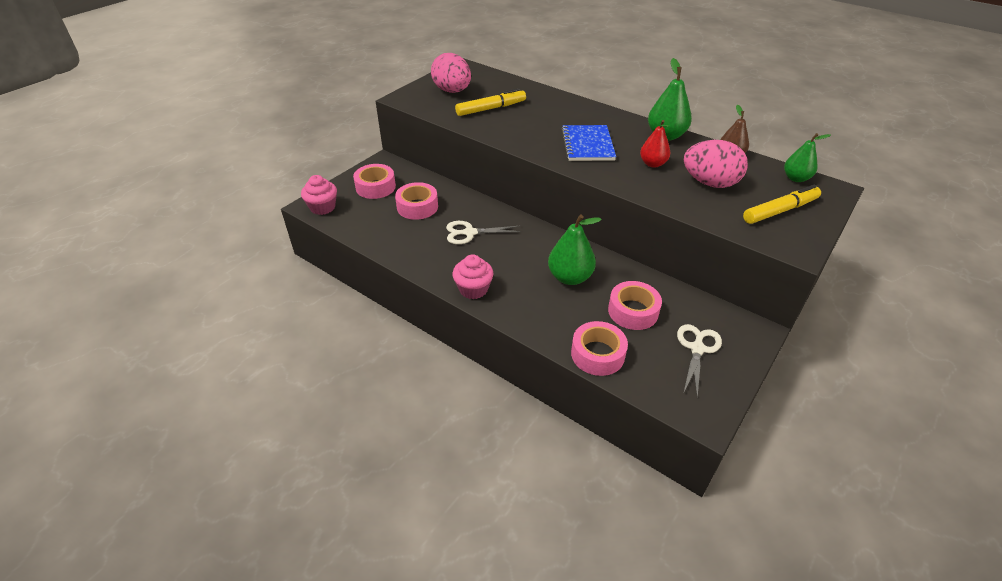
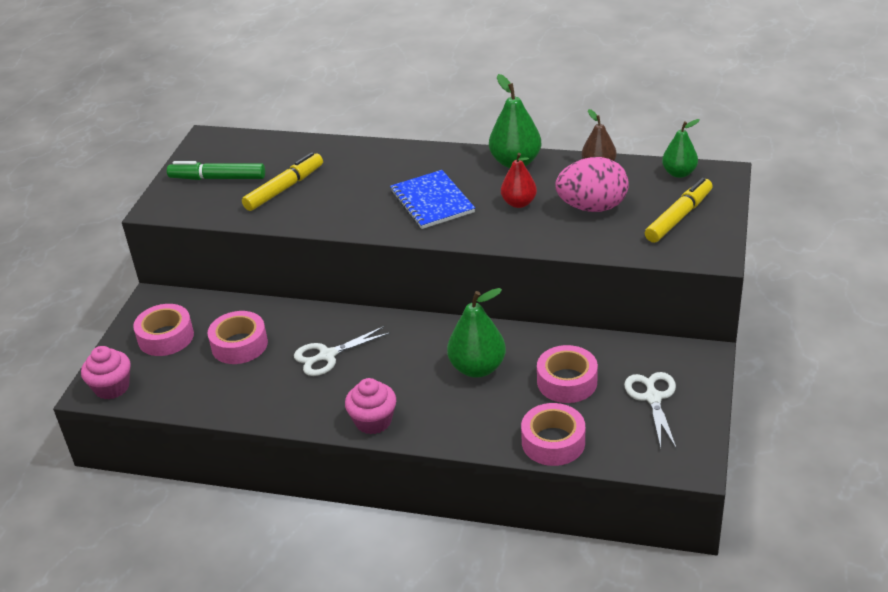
camera: 20 degrees left, 5 degrees down
(452, 91) = (217, 178): pink egg -> green marker

